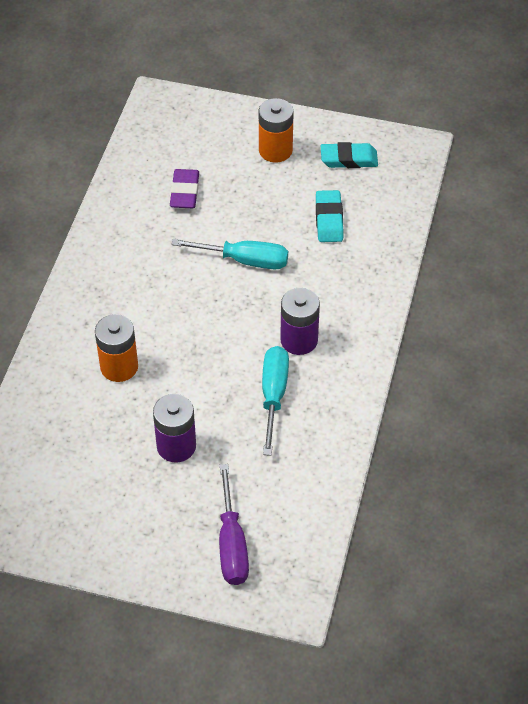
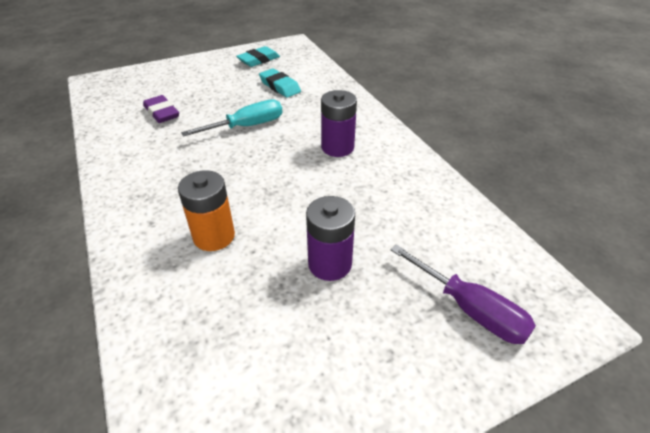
camera: 40 degrees left, 10 degrees down
(273, 396) = (362, 186): turquoise screwdriver -> none
(275, 150) = (207, 73): orange battery -> none

